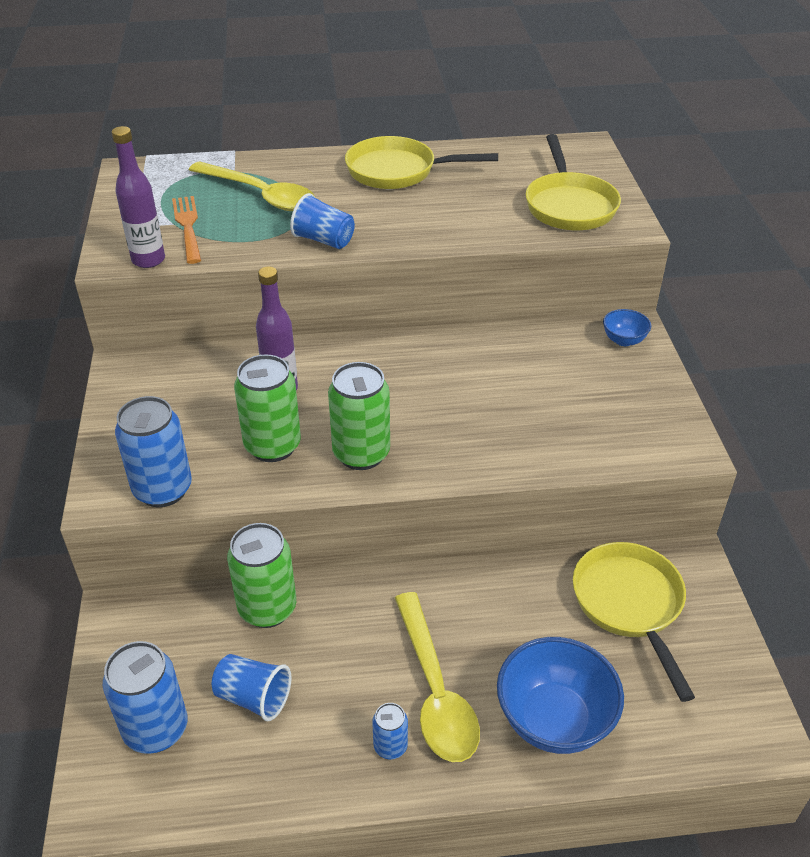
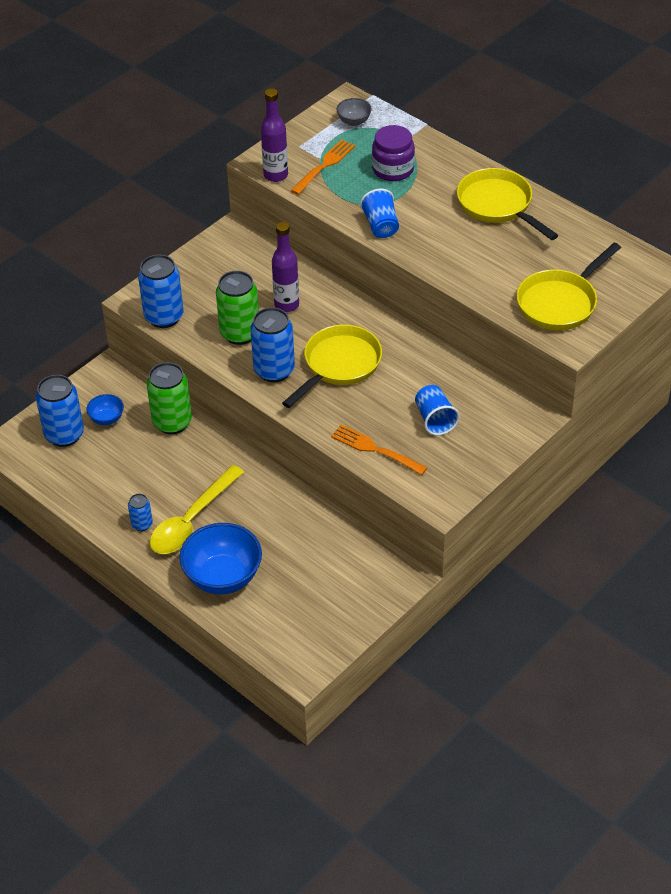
camera: 50 degrees right, 5 degrees up
(161, 181) = (354, 121): none -> grey bowl
(253, 697) = (116, 456): blue cup -> blue cup (435, 419)
(260, 195) = (393, 169): yellow spoon -> purple jar
(361, 454) = (274, 370): green can -> blue can
(565, 449) = (376, 449): none -> orange fork
(623, 340) = (514, 420): blue bowl -> blue bowl (107, 419)
(630, 604) = (337, 566): yellow pan -> yellow pan (339, 365)

